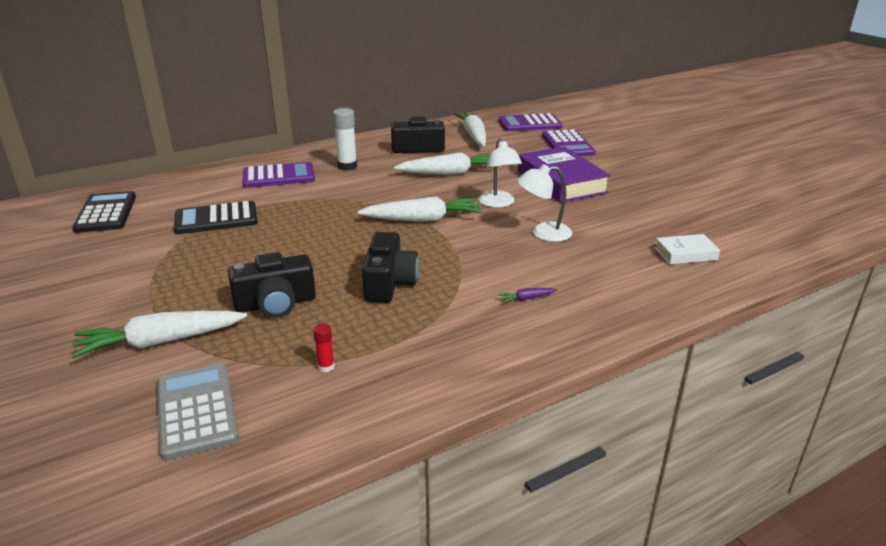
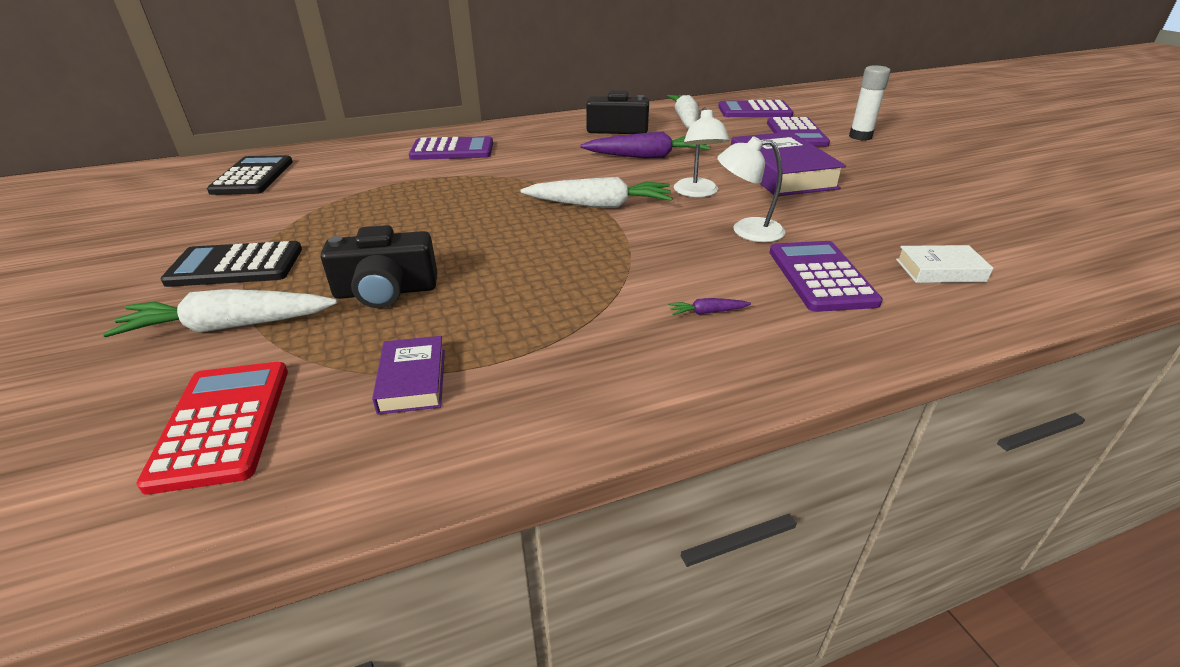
camera: 10 degrees right, 5 degrees up
(197, 410) = (222, 424): grey calculator -> red calculator
(216, 219) = (364, 190): black calculator -> black calculator (236, 266)
(326, 367) = (413, 381): red glue stick -> purple book
(347, 166) = (531, 144): white glue stick -> white glue stick (860, 136)
(389, 283) = (533, 277): black camera -> none
(450, 173) = (647, 157): white carrot -> purple carrot
(603, 265) = (821, 277): none -> purple calculator

